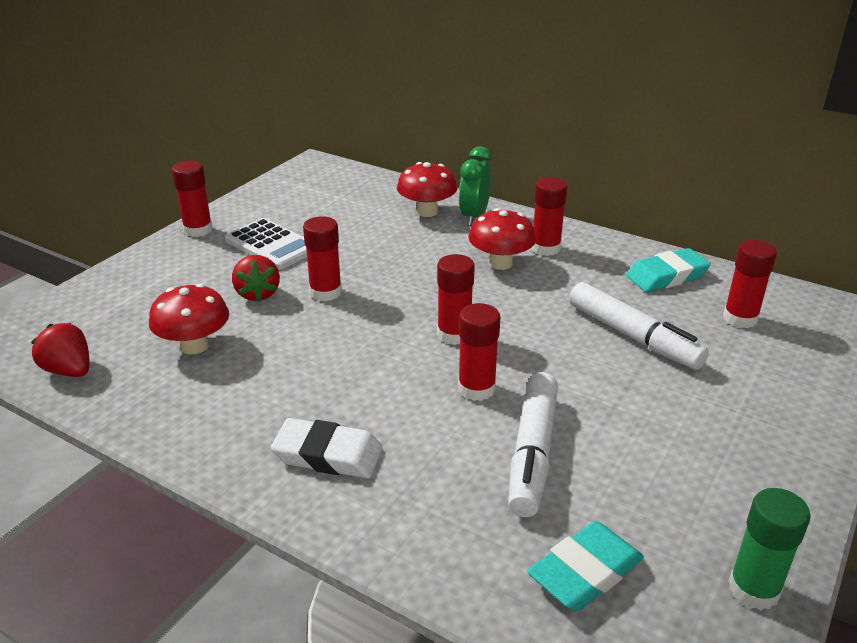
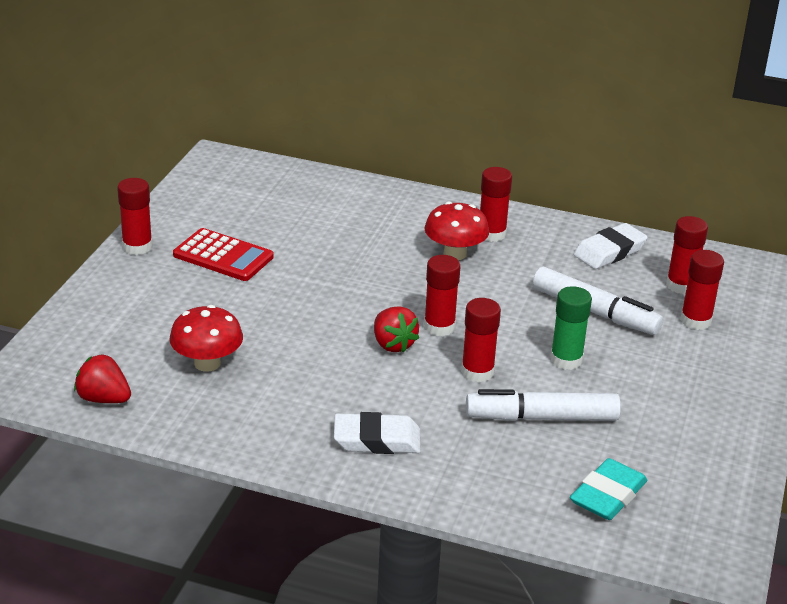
camera: 15 degrees left, 0 degrees up
(258, 294) = (238, 308): red strawberry -> red strawberry (393, 344)
(271, 245) = (223, 256): white calculator -> red calculator
(325, 292) = (302, 299): red glue stick -> red glue stick (695, 321)
(427, 211) = (361, 205): red mushroom -> none
(474, 217) = (411, 206): green clock -> none
(532, 453) = (541, 417): white marker -> white marker turned 90 degrees clockwise
(666, 276) = (609, 251): turquoise eraser -> white eraser
(753, 589) = (728, 490): green glue stick -> green glue stick (566, 360)

